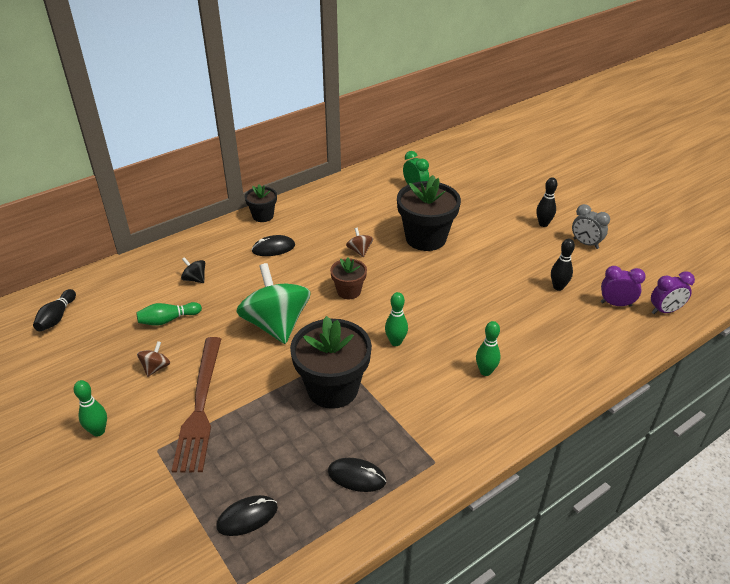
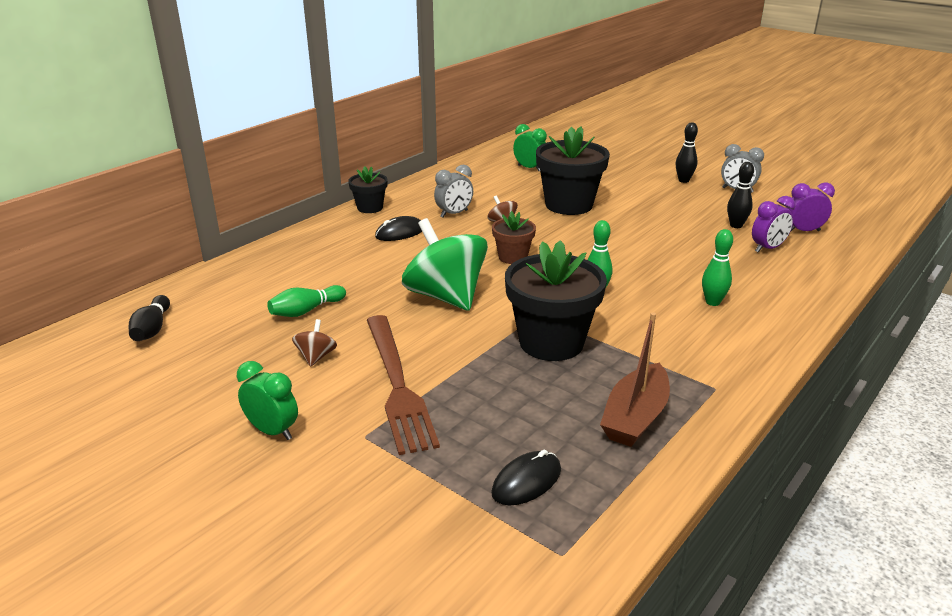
camera: 15 degrees left, 10 degrees down
(98, 431) = (272, 431): green bowling pin -> green clock
(195, 279) = (319, 270): black spinning top -> none
(326, 233) = (454, 214): none -> grey clock
(356, 476) = (635, 417): black mouse -> brown boat
(665, 311) = (854, 230): purple clock -> purple clock (767, 248)

